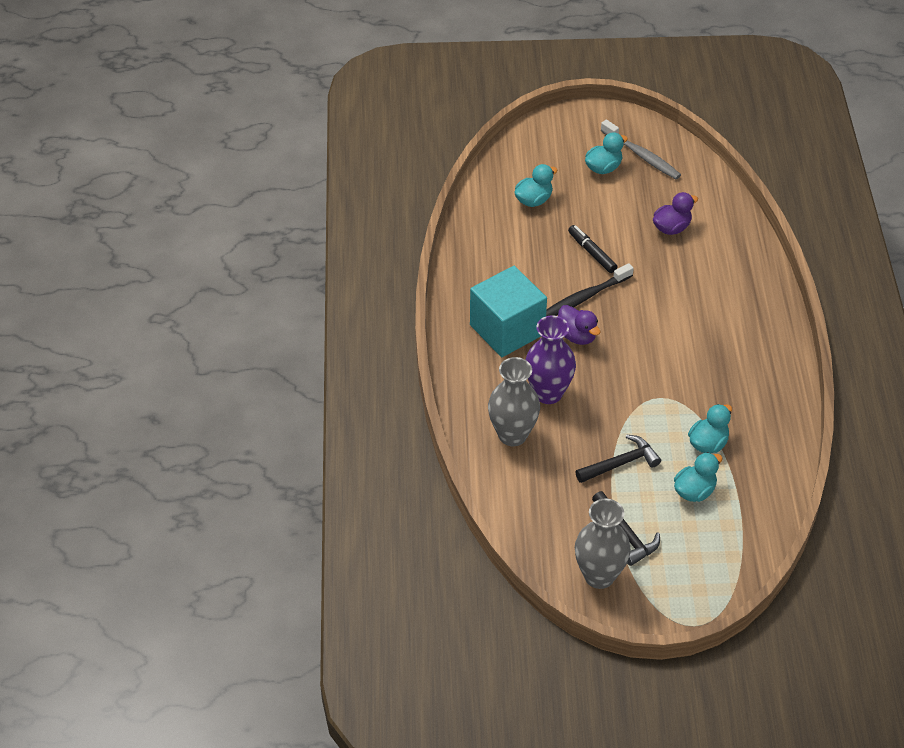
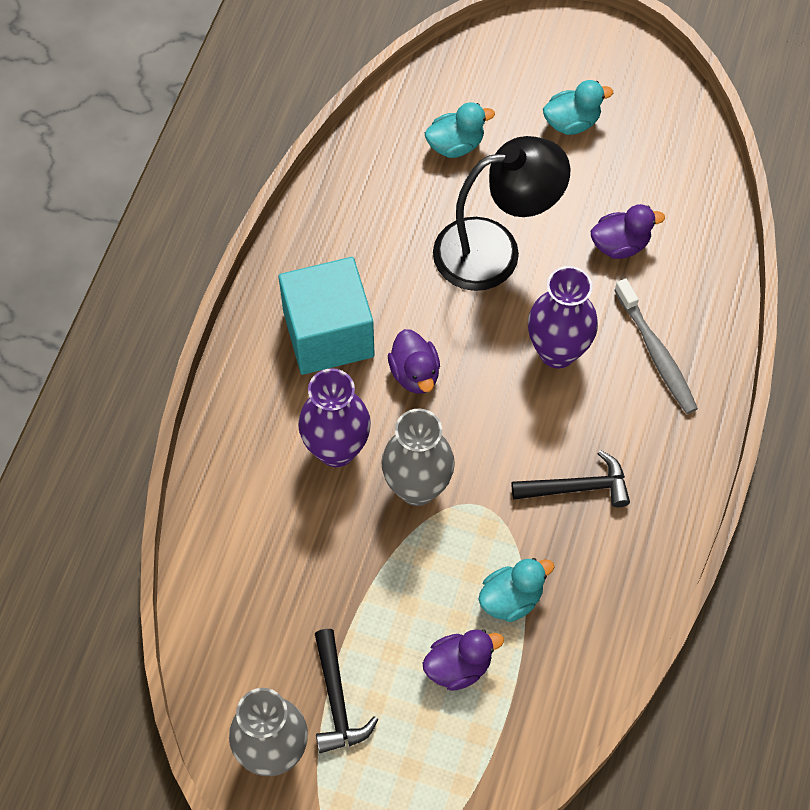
camera: 20 degrees right, 15 degrees up
(512, 435) = (261, 498): grey vase -> grey vase (417, 487)
(584, 297) = (453, 317): black toothbrush -> none
(592, 253) = (494, 250): black marker -> black lamp
(620, 463) = (380, 589): black hammer -> black hammer (577, 487)
(642, 155) = (633, 118): grey toothbrush -> grey toothbrush (656, 353)
(663, 298) = (557, 351): none -> purple vase
(694, 491) = (458, 666): turquoise duck -> purple duck

